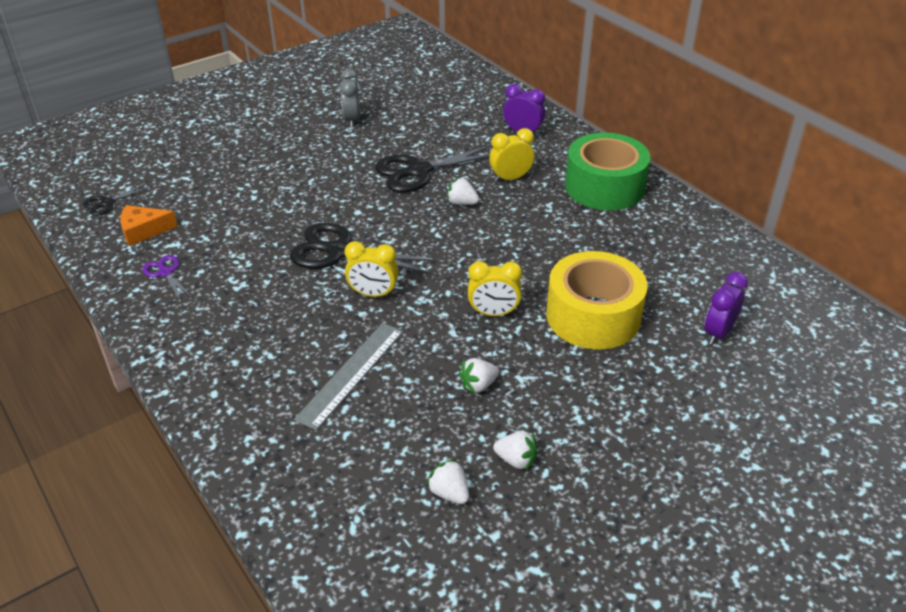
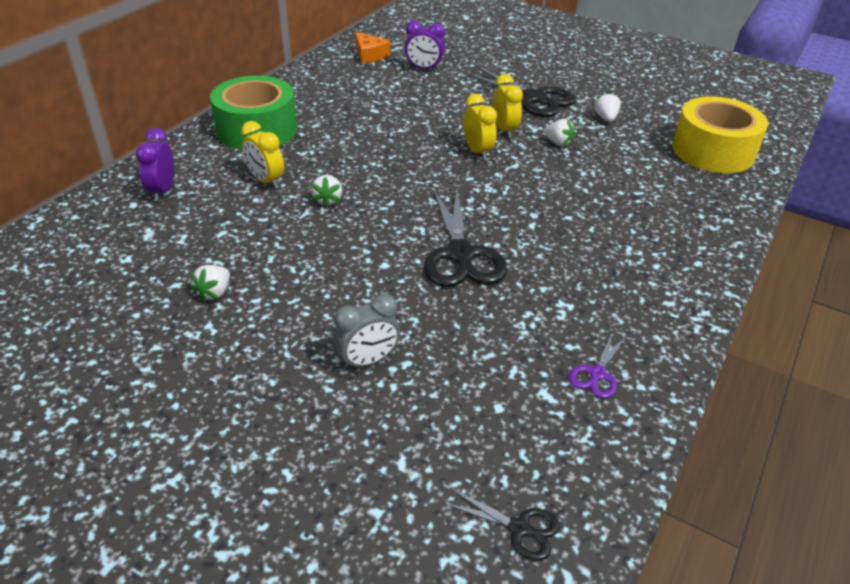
camera: 115 degrees left, 0 degrees up
(143, 231) = (545, 441): orange cheese -> orange cheese (370, 55)
(351, 120) = (167, 339): grey clock -> grey clock (367, 361)
(351, 374) = (604, 199): grey ruler -> none
(373, 294) = (505, 215): yellow clock -> yellow clock (504, 130)
(419, 171) = (279, 243): black scissors -> black scissors (533, 98)
(449, 493) = (656, 135): white strawberry -> white strawberry (214, 292)
(593, 316) = (444, 112): yellow tape -> yellow tape (713, 151)

